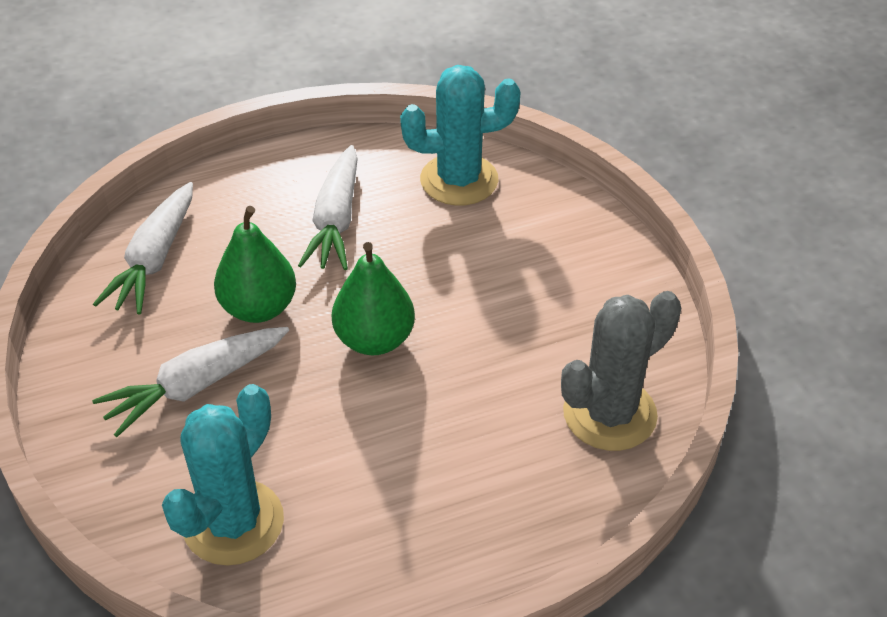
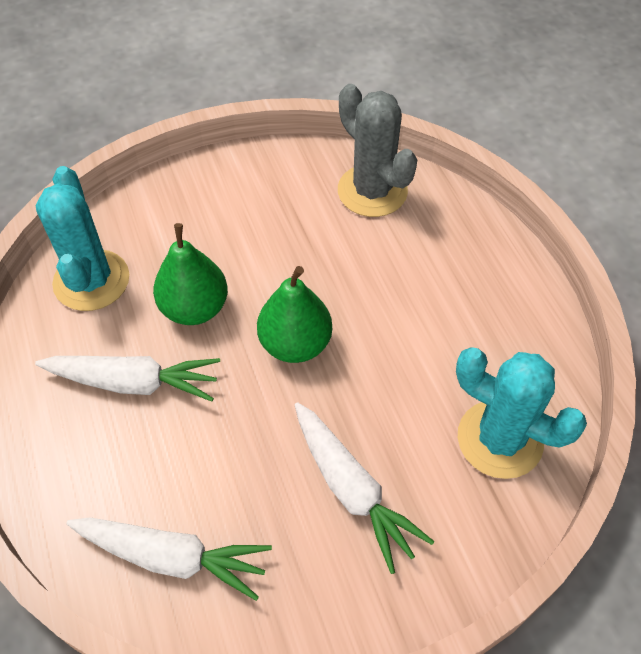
camera: 90 degrees left, 10 degrees up
(259, 308) = (251, 443): green pear -> green pear (195, 308)

